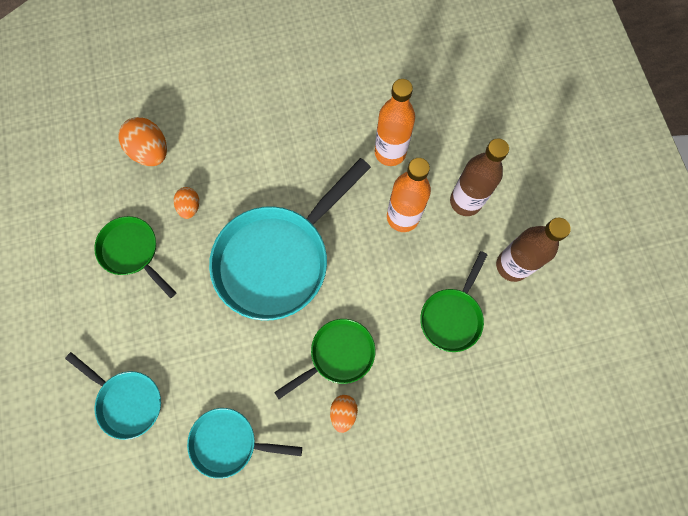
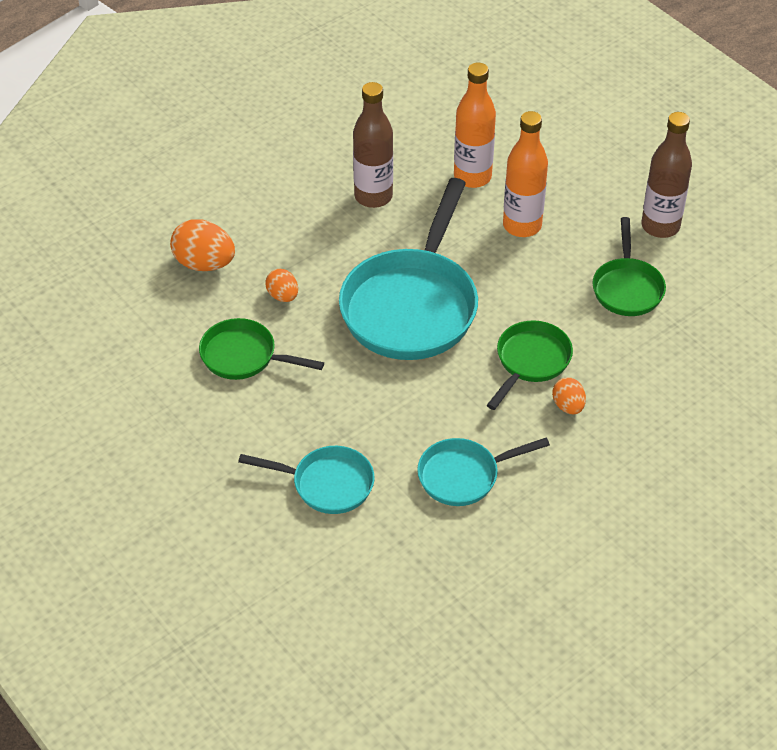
camera: 25 degrees left, 25 degrees down
(465, 201) = (578, 191): brown bottle -> brown bottle (373, 196)

